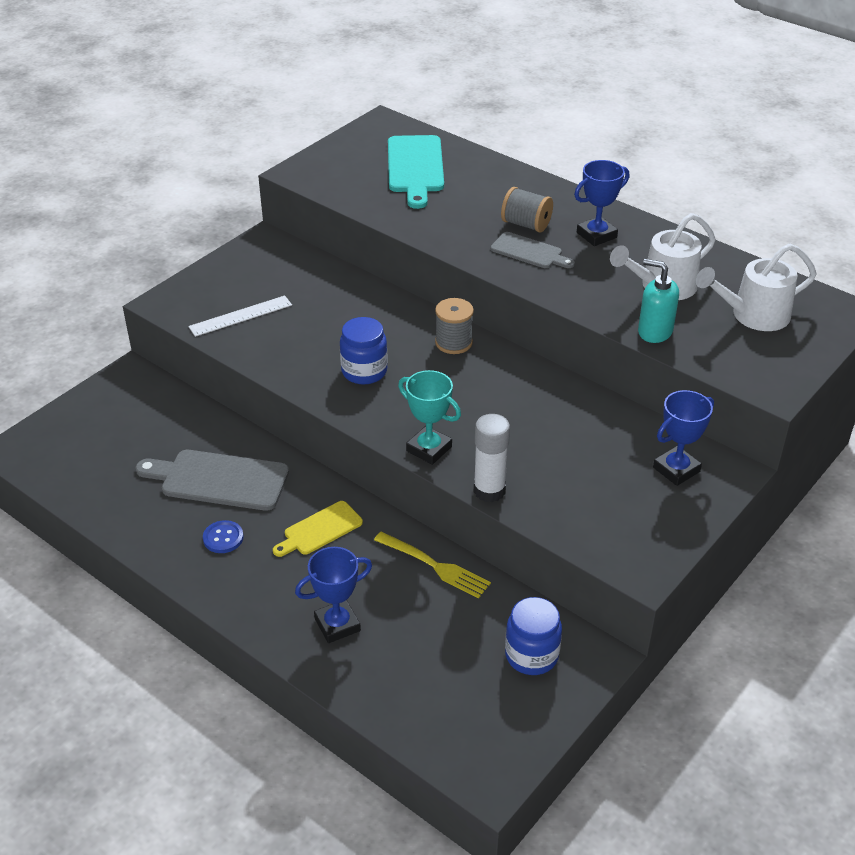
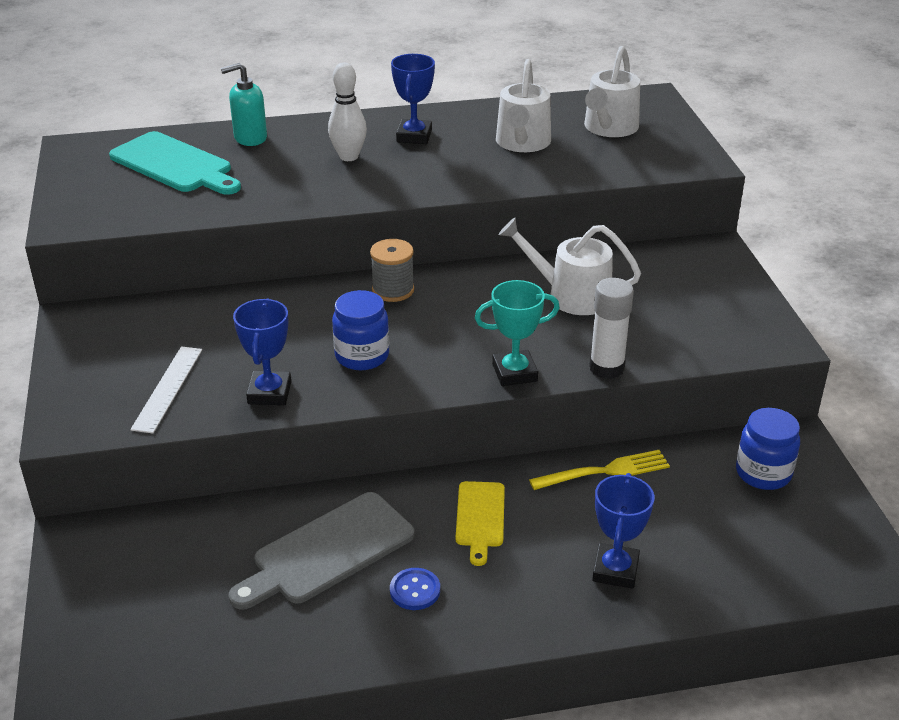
camera: 50 degrees left, 5 degrees down
(526, 224) = (348, 157): grey spool -> white bowling pin
(529, 252) = (388, 173): grey cutting board -> none
(557, 426) = (570, 295): none -> white watering can
(654, 331) = (572, 173): turquoise soap dispenser -> turquoise soap dispenser (250, 138)
(676, 469) = (687, 269): blue trophy -> blue trophy (269, 393)

